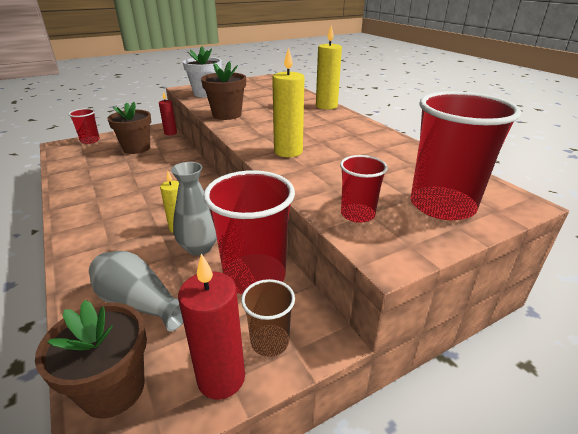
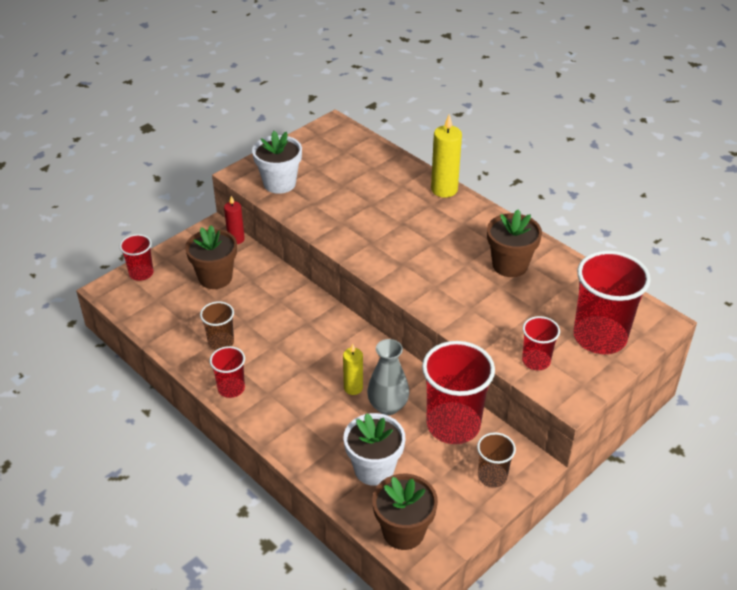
camera: 15 degrees left, 10 degrees up
(75, 211) = (231, 388): none -> red cup
(101, 182) = (221, 342): none -> brown cup
(139, 303) = (374, 469): grey vase -> white flower pot
(221, 378) = (471, 508): red candle -> none
(227, 115) = (337, 229): brown flower pot -> brown flower pot (510, 265)
(288, 152) = (441, 287): yellow candle -> none

